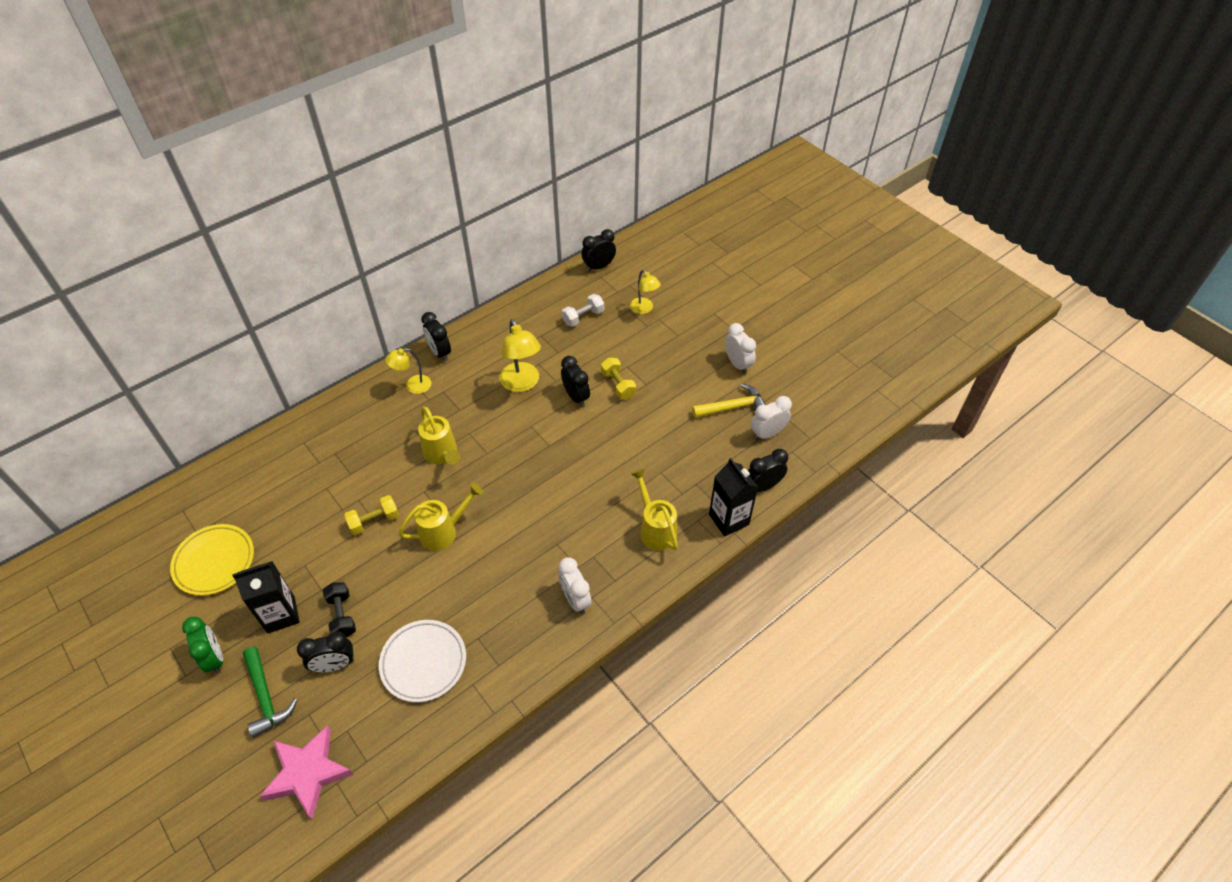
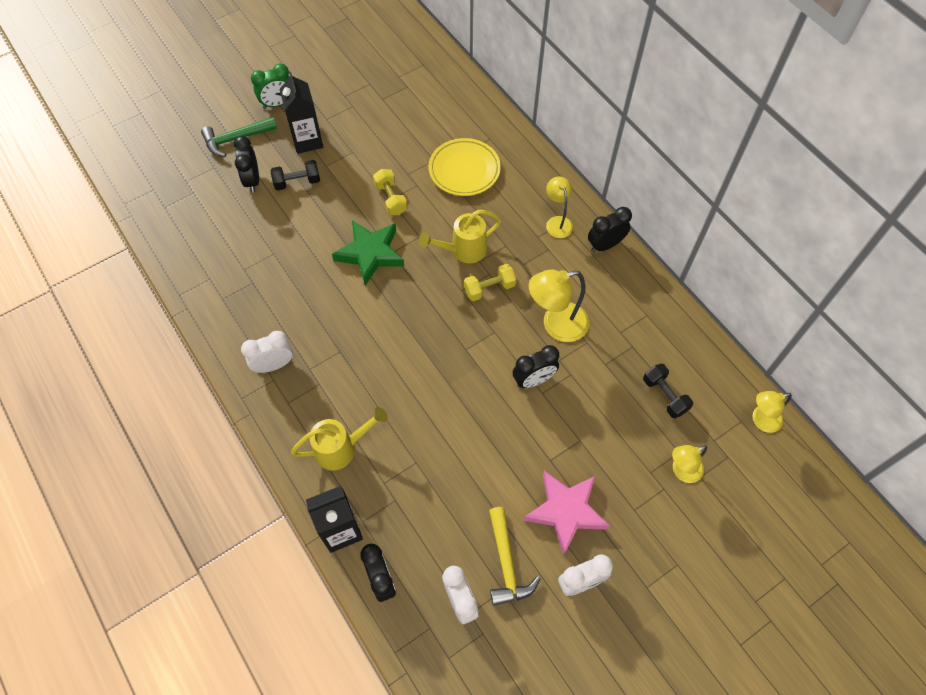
camera: 95 degrees right, 10 degrees up
(214, 562) = (367, 92): yellow plate -> yellow plate (464, 170)
(307, 773) = (166, 171): pink star -> pink star (566, 511)
(423, 662) = (239, 242): white plate -> none
(443, 531) = (370, 254): yellow watering can -> green star
(583, 317) = (664, 395): white dumbbell -> black dumbbell
(599, 266) = (761, 420): black clock -> yellow lamp
(618, 385) = (550, 427): yellow dumbbell -> yellow dumbbell (489, 288)

